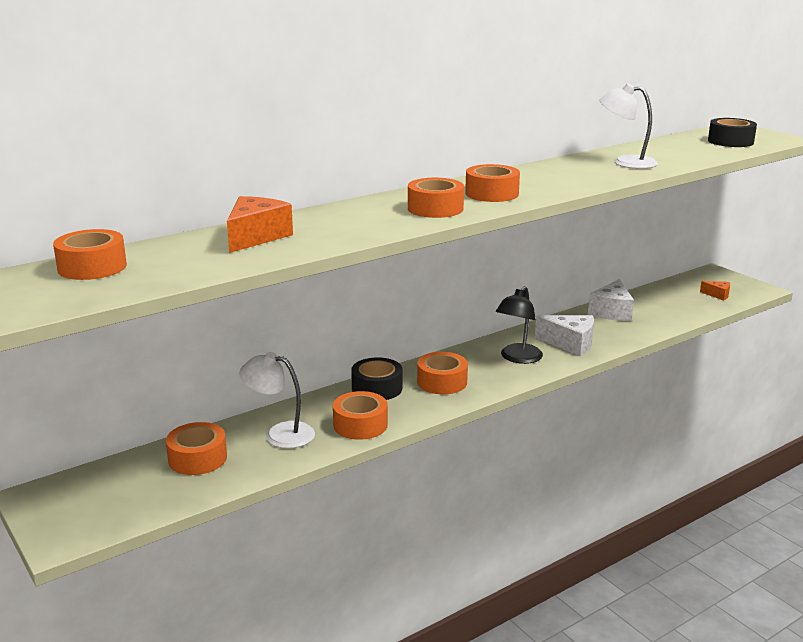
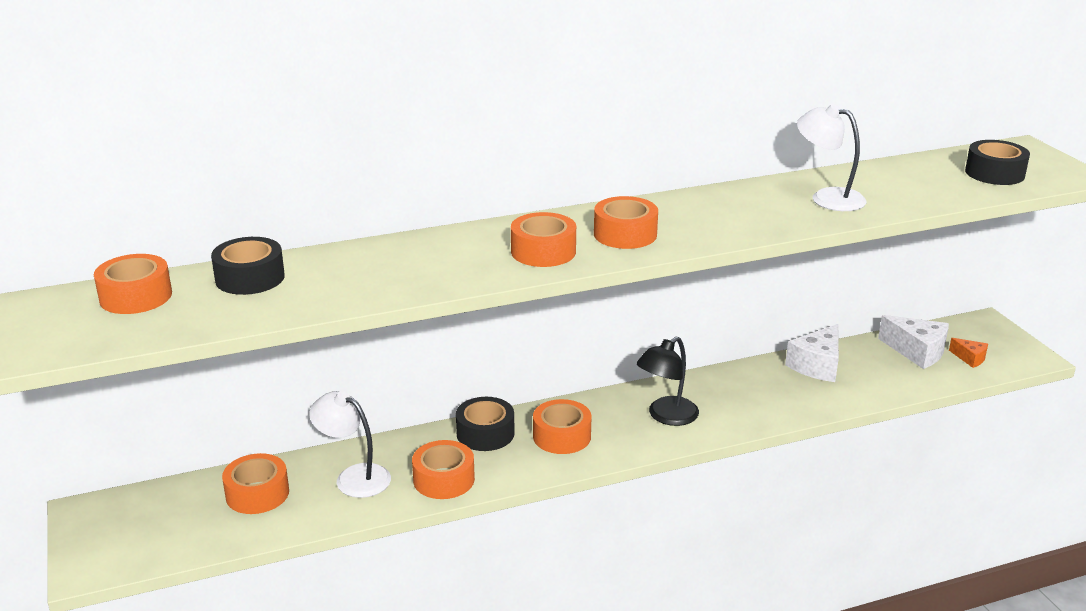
camera: 15 degrees right, 5 degrees up
(192, 246) = (250, 278): none -> black tape
(256, 237) = (322, 272): orange cheese -> none
(570, 344) = (740, 405): white cheese -> white cheese (917, 352)

